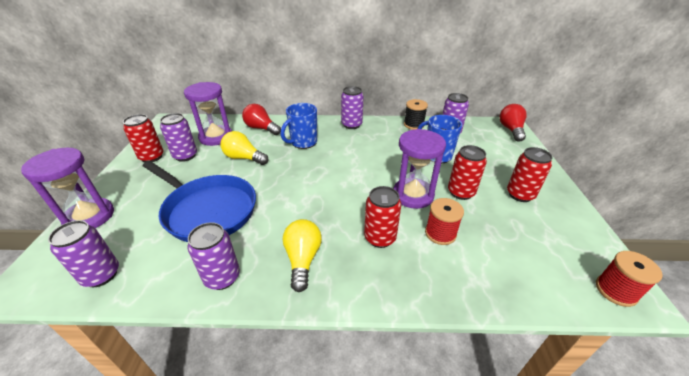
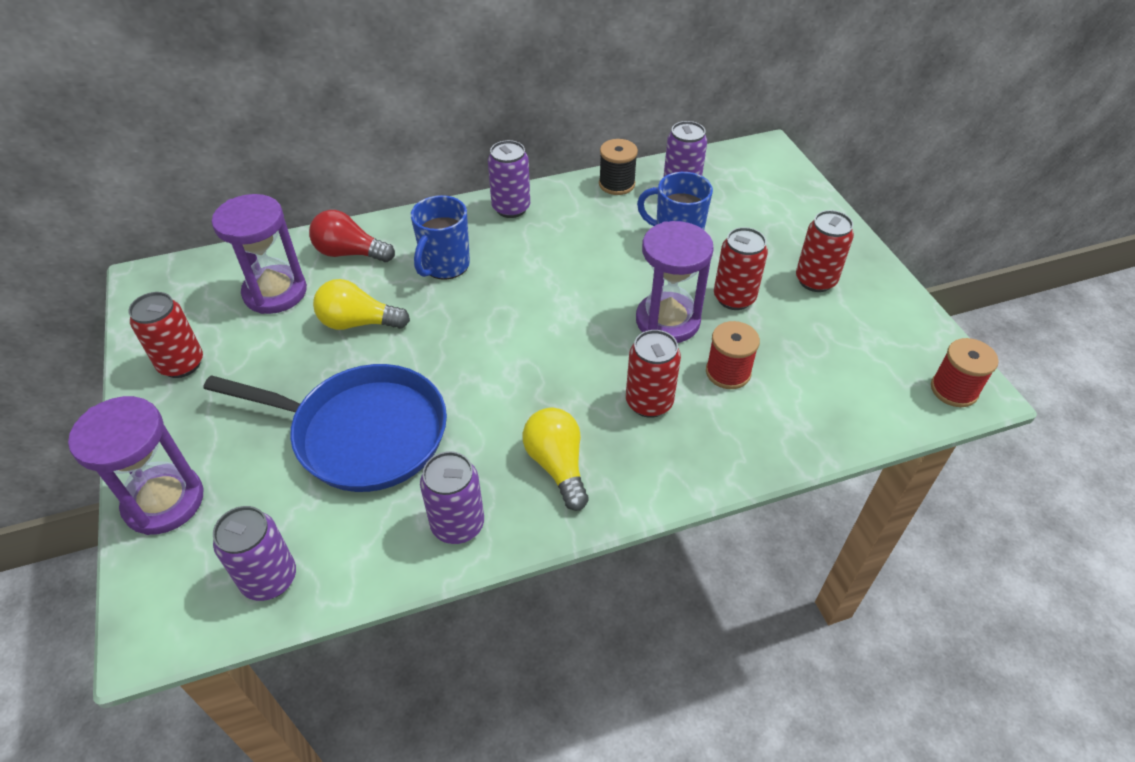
camera: 20 degrees left, 10 degrees up
(185, 156) = (245, 345): purple can -> none
(511, 130) = (773, 160): red light bulb -> none

